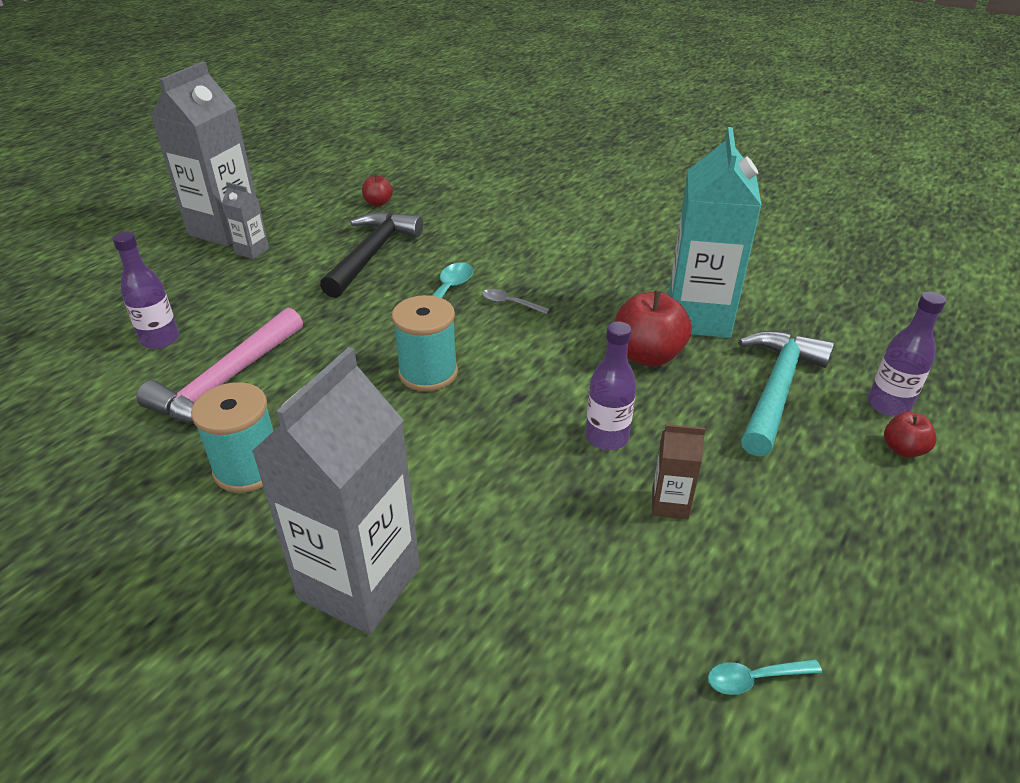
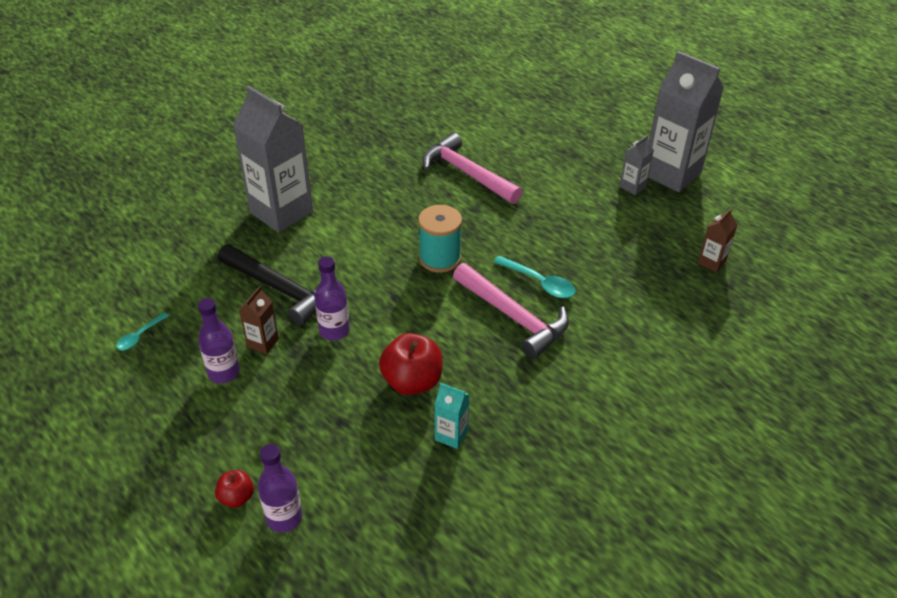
camera: 105 degrees right, 5 degrees up
(160, 339) = (522, 148): purple bottle -> purple bottle (224, 373)
(248, 468) = (383, 180): turquoise spool -> none
(372, 254) = (613, 249): black hammer -> black hammer (281, 289)
(378, 203) = (711, 262): red apple -> brown carton
(510, 303) = (513, 317): grey spoon -> pink hammer
(698, 318) = (451, 435): turquoise carton -> turquoise carton, size x0.44
(754, 679) = (140, 336): turquoise spoon -> turquoise spoon turned 150 degrees counterclockwise
(776, 389) = (337, 448): turquoise hammer -> none

